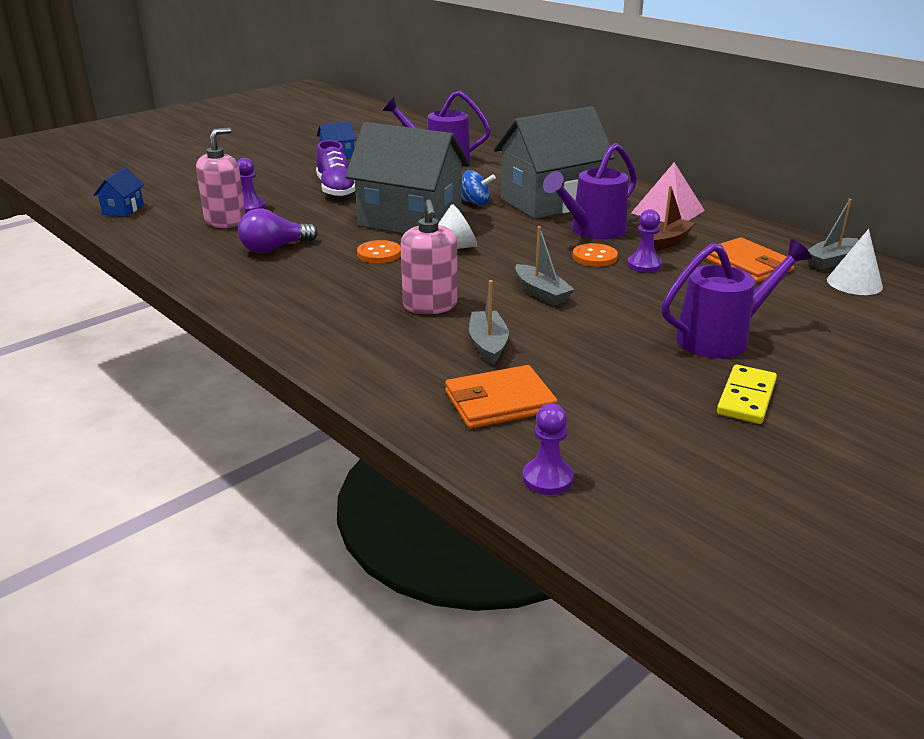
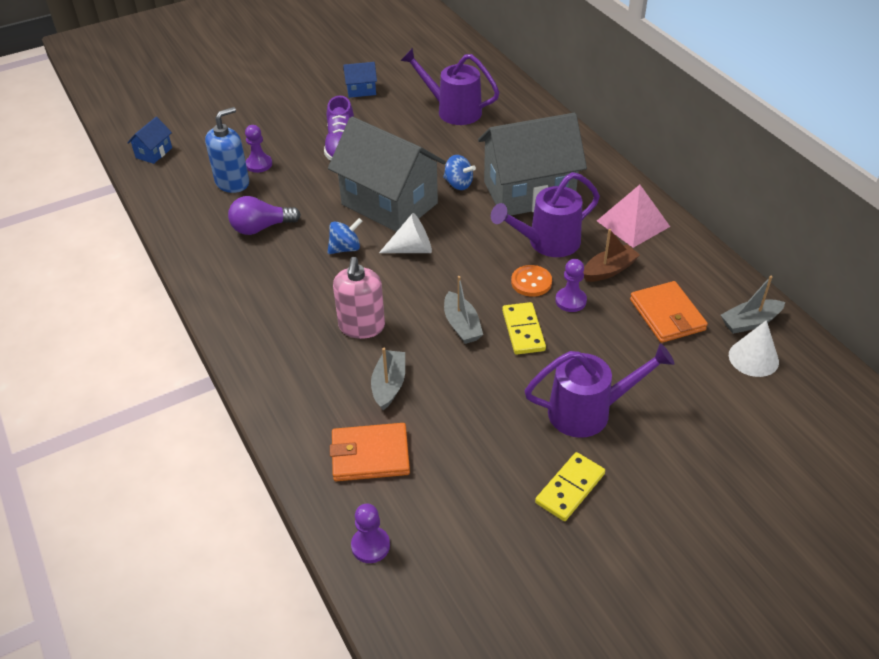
camera: 15 degrees right, 15 degrees up
(225, 222) = (232, 182): pink soap dispenser -> blue soap dispenser
(379, 254) = (345, 248): orange button -> blue spinning top
(610, 290) = (523, 330): none -> yellow domino

